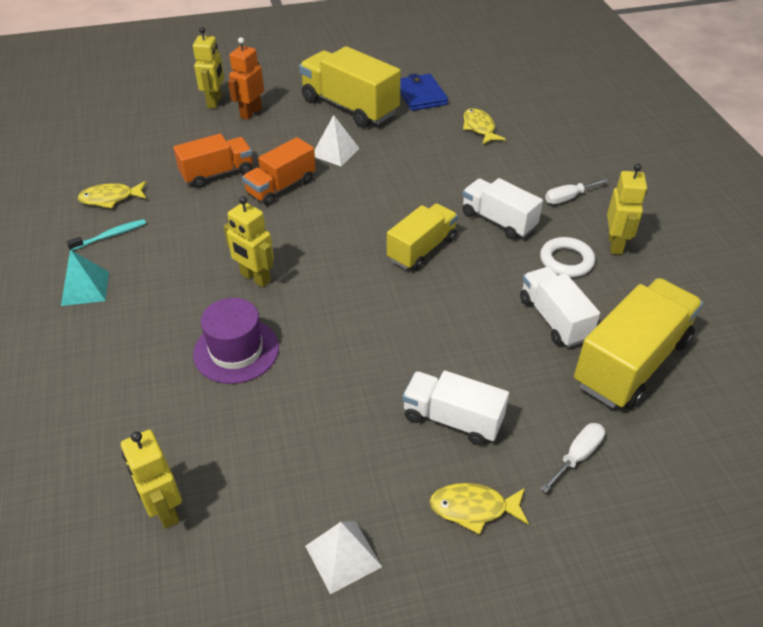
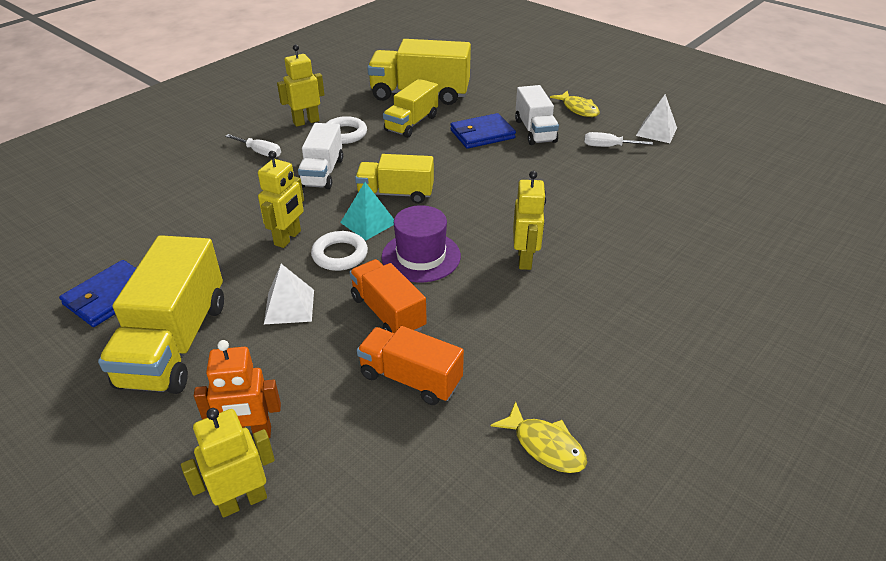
camera: 125 degrees left, 5 degrees down
(85, 288) = (666, 356): turquoise pyramid -> turquoise pyramid (368, 222)
(110, 235) = (592, 394): turquoise toothbrush -> none
(165, 510) = (728, 193): yellow robot -> yellow robot (288, 238)
(236, 350) = (600, 228): purple hat -> purple hat (421, 256)
(281, 187) = (388, 313): orange truck -> orange truck turned 135 degrees counterclockwise
(367, 189) = (340, 255): none -> white ring
(479, 128) = (167, 229): yellow fish -> none
(483, 365) = (482, 134): none -> blue wallet
(554, 319) = (411, 123): white truck -> yellow truck
(577, 456) = (507, 93): white screwdriver -> white screwdriver (608, 146)

